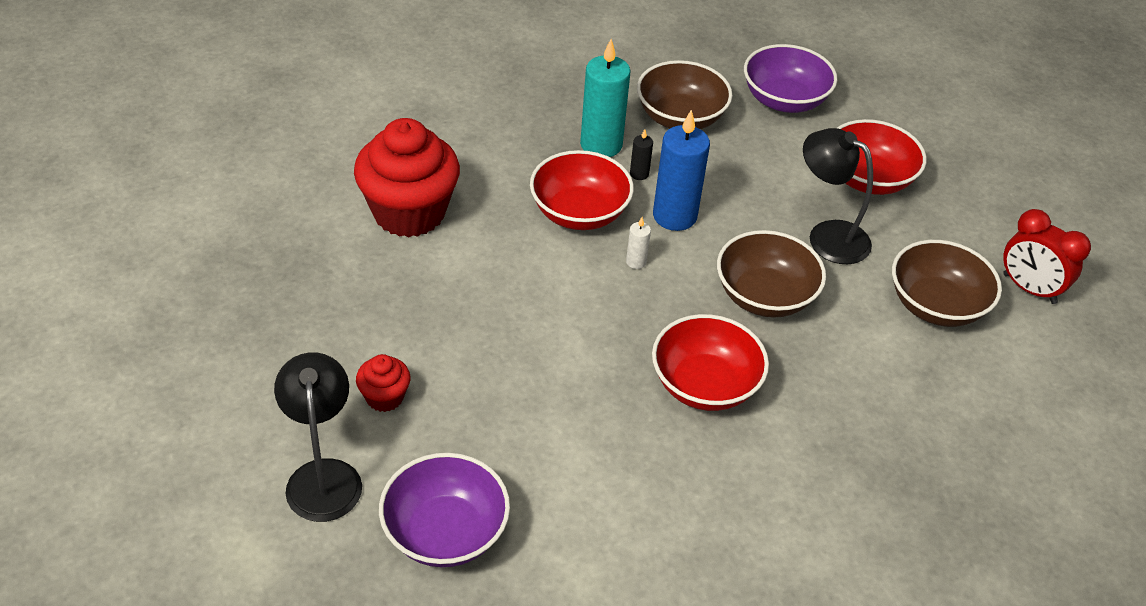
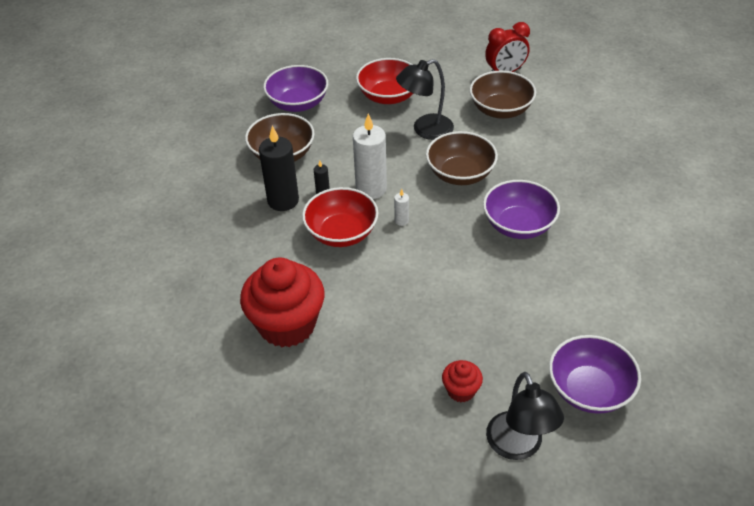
camera: 60 degrees left, 0 degrees up
(323, 476) = (518, 446): black lamp -> black lamp turned 120 degrees counterclockwise
(601, 145) = (283, 200): turquoise candle -> black candle
(674, 216) = (371, 189): blue candle -> white candle
(704, 385) = (518, 225): red bowl -> purple bowl

